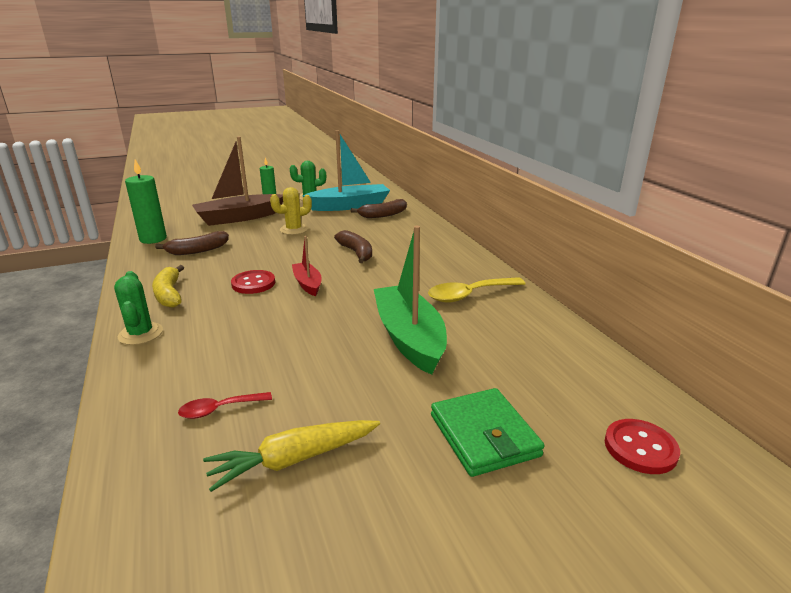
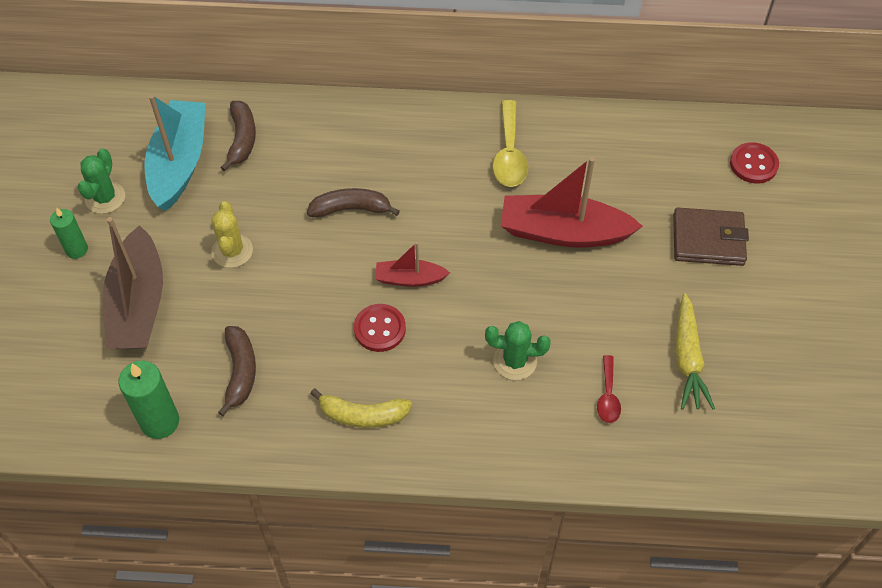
camera: 65 degrees left, 30 degrees up
(140, 334) = (446, 448): green cactus -> green cactus (515, 361)
(409, 338) = (563, 232): green boat -> red boat
(484, 435) = (708, 240): green wallet -> brown wallet

